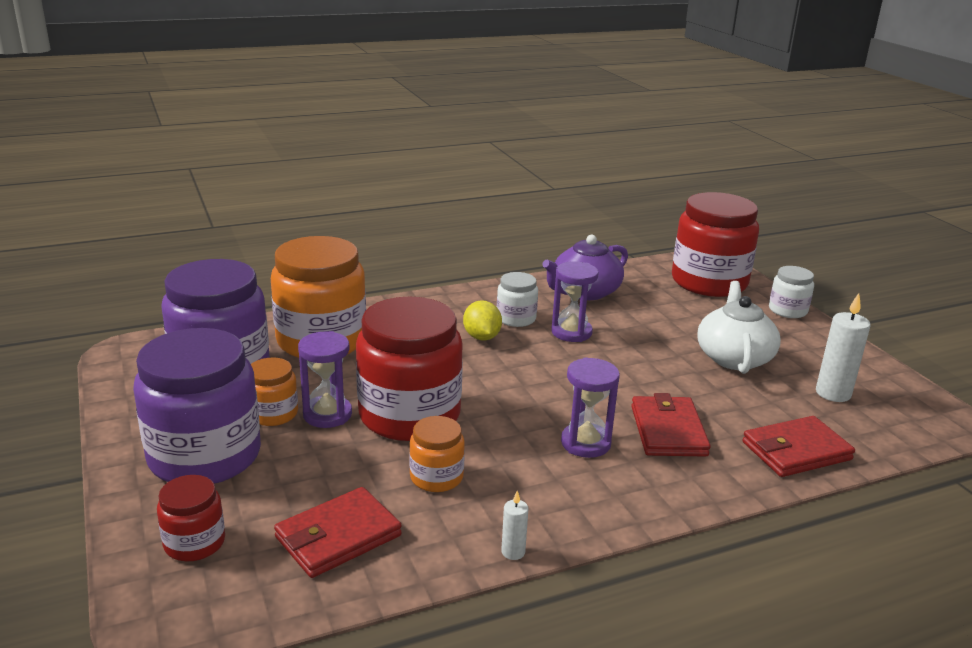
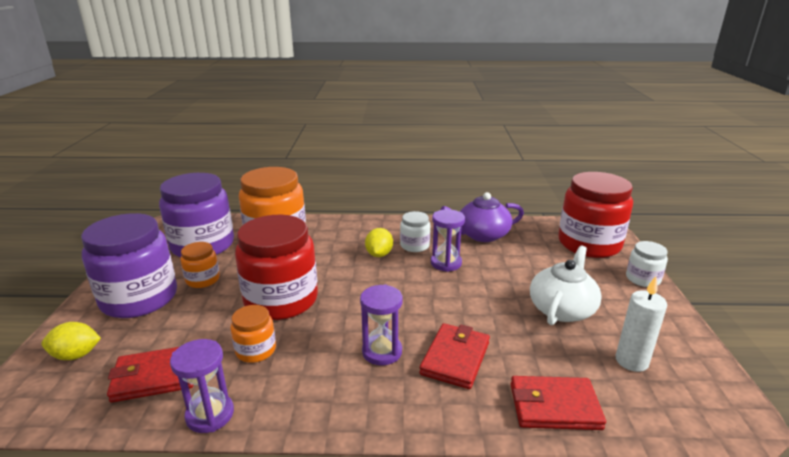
camera: 25 degrees right, 0 degrees up
(194, 543) = (76, 355): red jar -> yellow lemon
(327, 414) = (232, 287): purple hourglass -> purple hourglass (210, 415)
(513, 552) = (251, 426): white candle -> none

